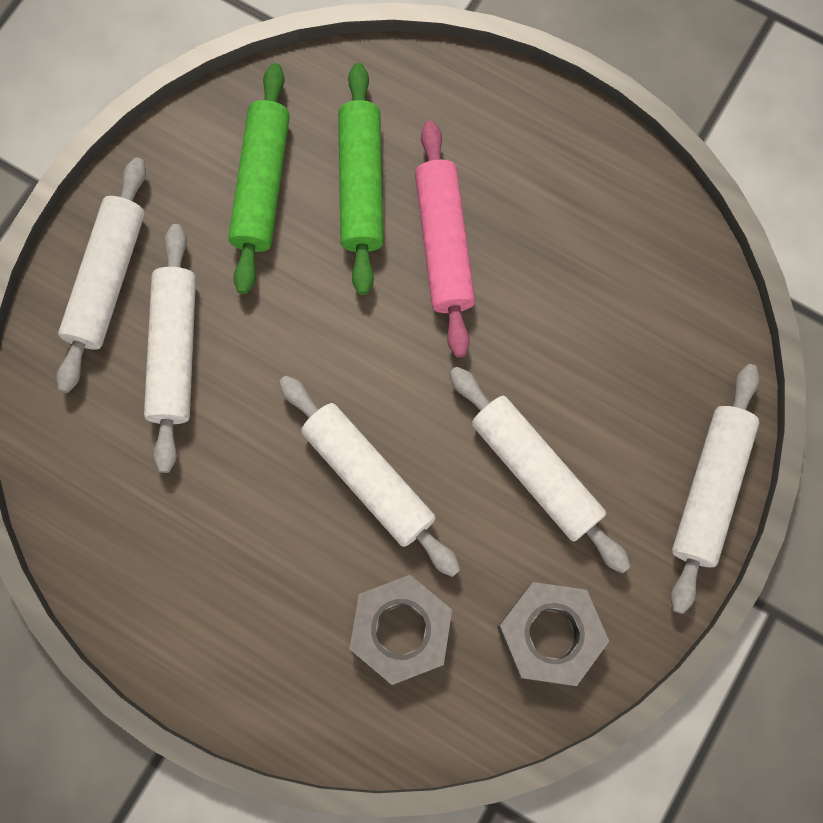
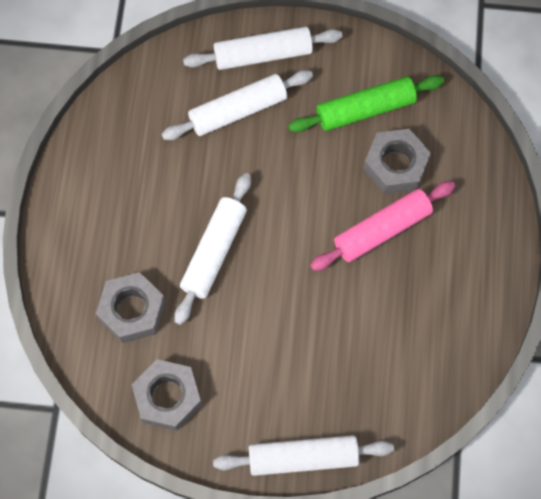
camera: 65 degrees right, 5 degrees down
(361, 185) = (395, 165): green rolling pin -> grey nut
(535, 472) = (263, 346): white rolling pin -> none

